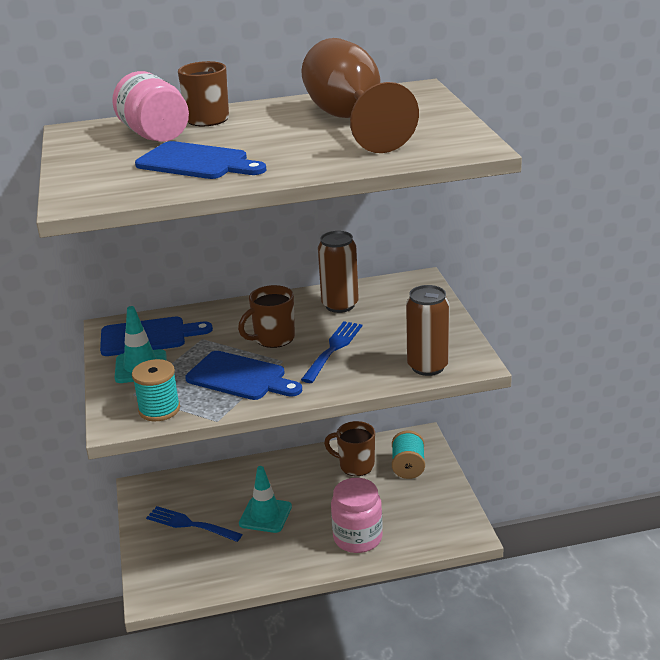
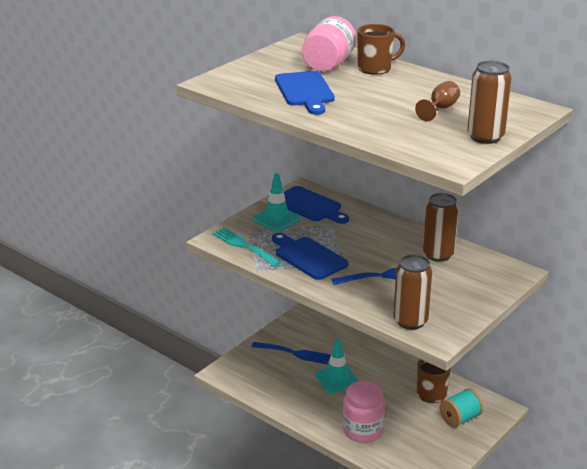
camera: 50 degrees right, 0 degrees up
(159, 409) = (244, 246): turquoise spool -> turquoise fork
(190, 524) = (294, 353): blue fork -> blue fork turned 120 degrees clockwise
(240, 377) = (308, 257): blue cutting board -> blue cutting board turned 150 degrees clockwise
(273, 338) = (364, 248): brown mug -> none
(351, 120) = (440, 109): brown goblet -> brown goblet, size x0.42
(441, 121) = (485, 137): none -> brown can

